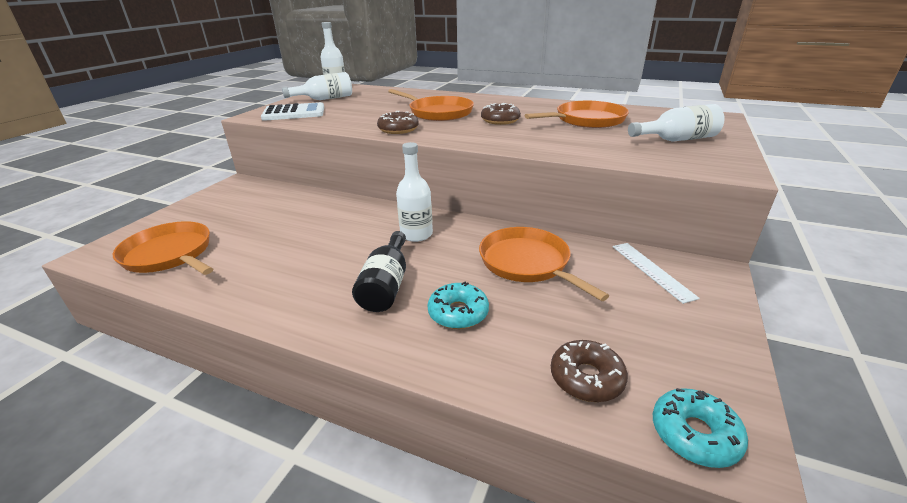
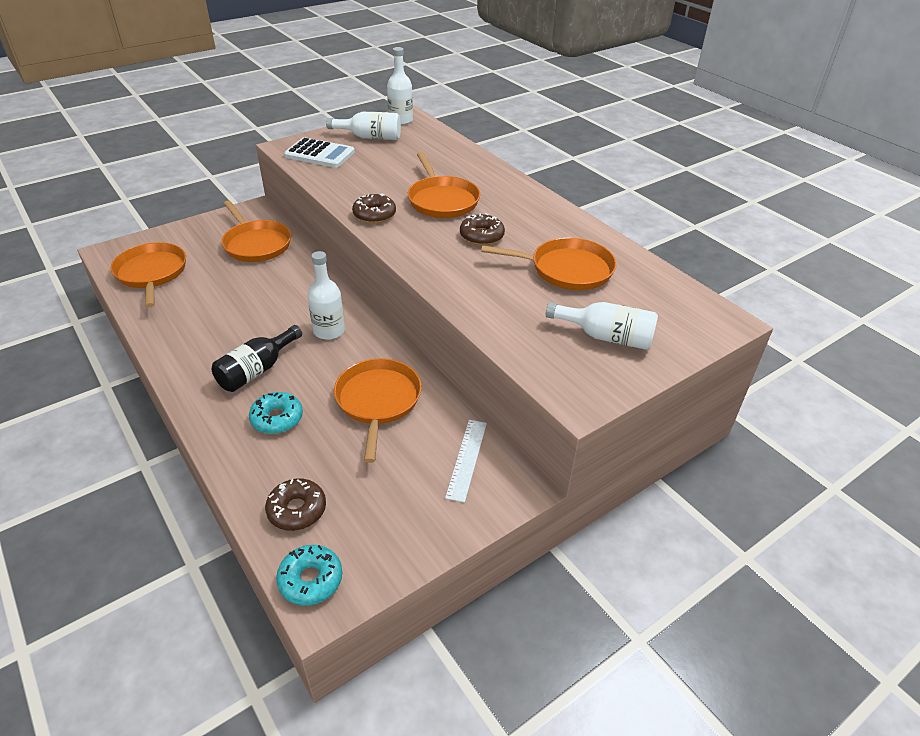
camera: 30 degrees right, 10 degrees up
(268, 202) = (256, 244): none -> orange pan

